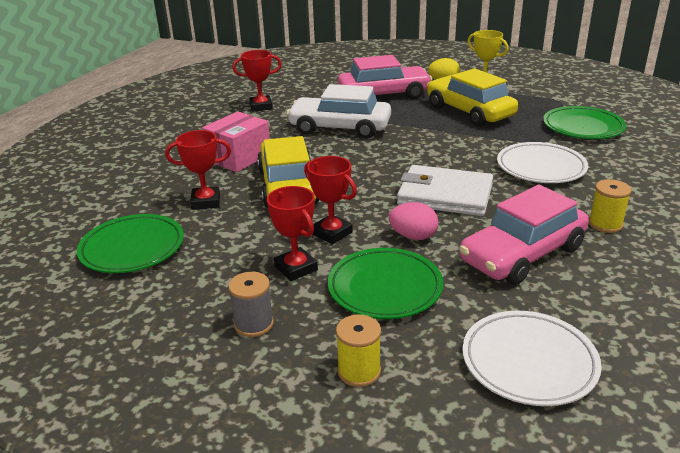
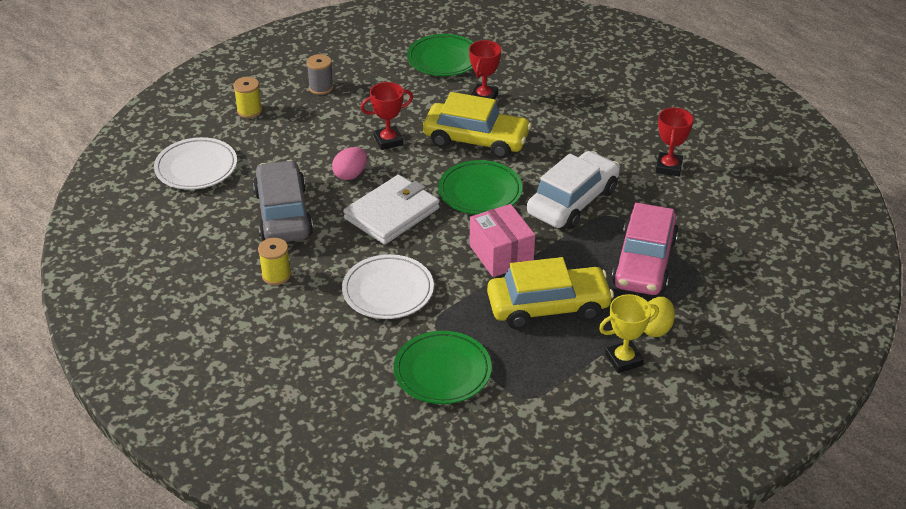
camera: 115 degrees right, 10 degrees up
(239, 157) = (551, 128): pink box -> pink box (501, 254)
(296, 268) = (361, 115): red trophy -> none
(385, 288) = (307, 142): green plate -> green plate (480, 192)
(522, 254) = (283, 214): pink car -> grey car

